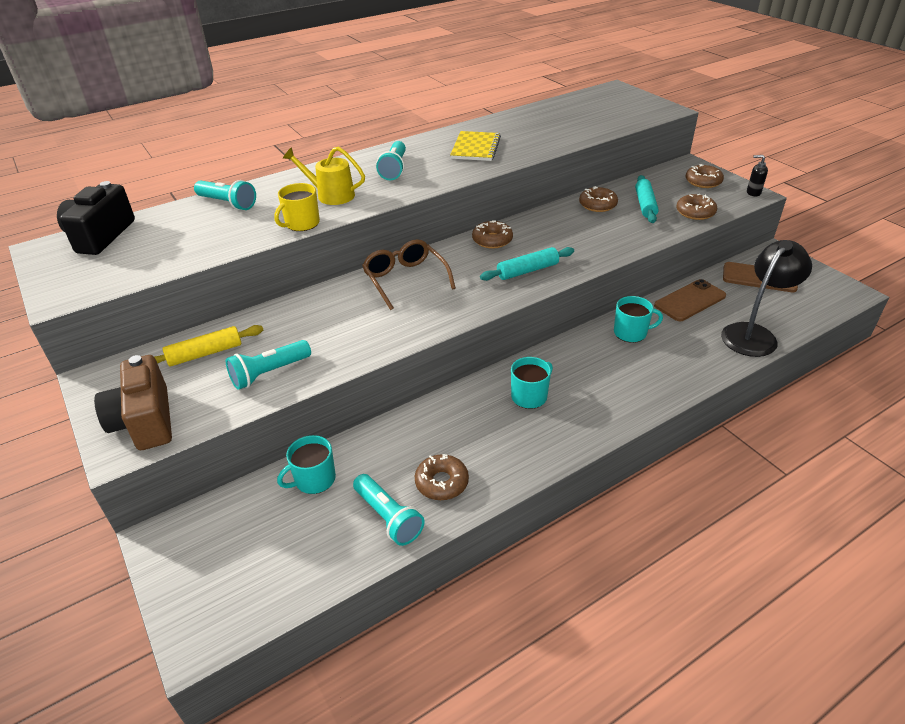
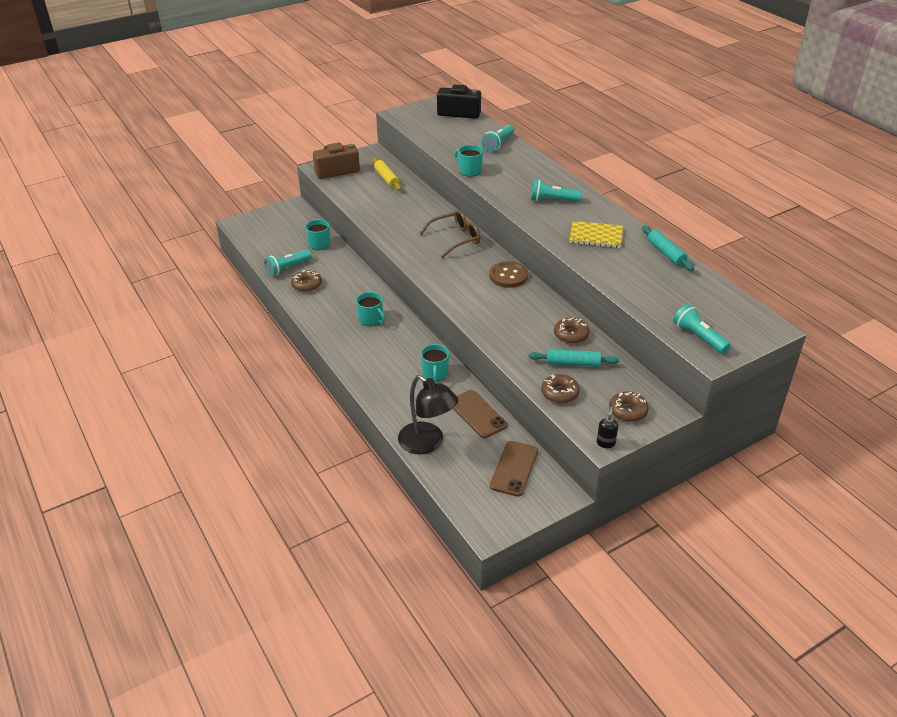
camera: 90 degrees right, 0 degrees up
(269, 373) = (366, 199): turquoise flashlight -> turquoise flashlight (698, 337)
(301, 224) = (469, 171): yellow mug -> turquoise mug
(331, 195) = (509, 178): yellow watering can -> none
(492, 240) = (508, 276): brown donut -> brown button
(527, 271) = (463, 290): turquoise rolling pin -> turquoise rolling pin (666, 253)

